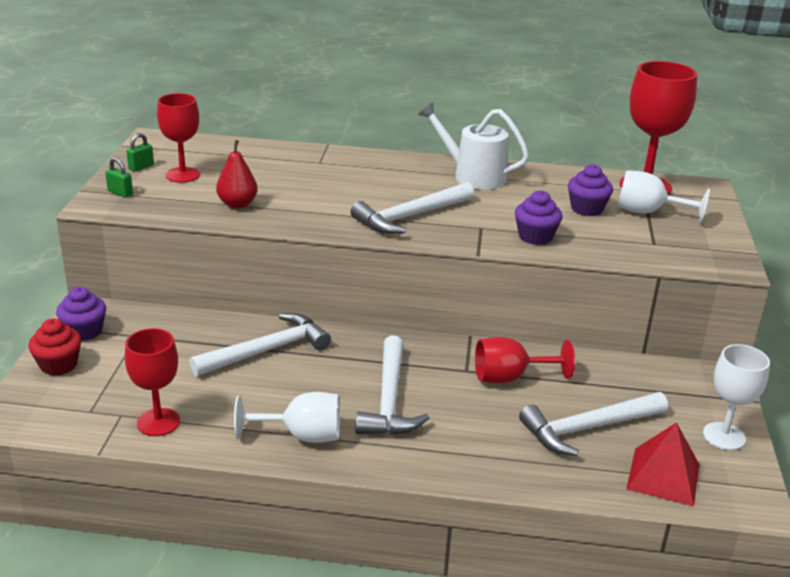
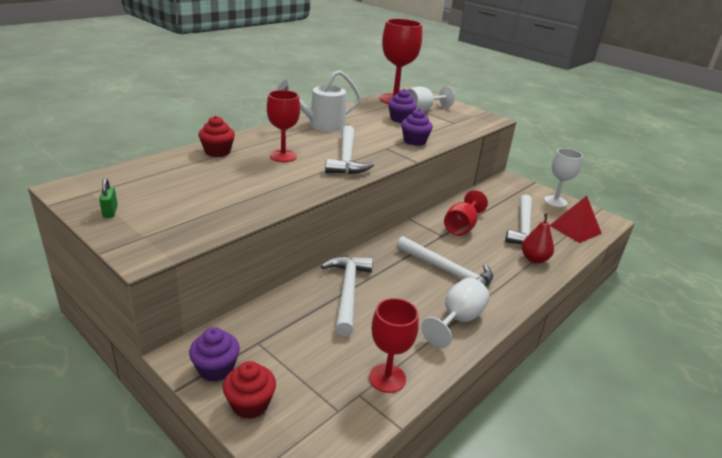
camera: 55 degrees left, 0 degrees up
(120, 193) = (140, 237): green padlock -> none
(183, 175) = (157, 201): red goblet -> red goblet (283, 156)
(237, 204) = (243, 200): red pear -> red pear (534, 259)
(312, 158) = (217, 152): none -> red cupcake

